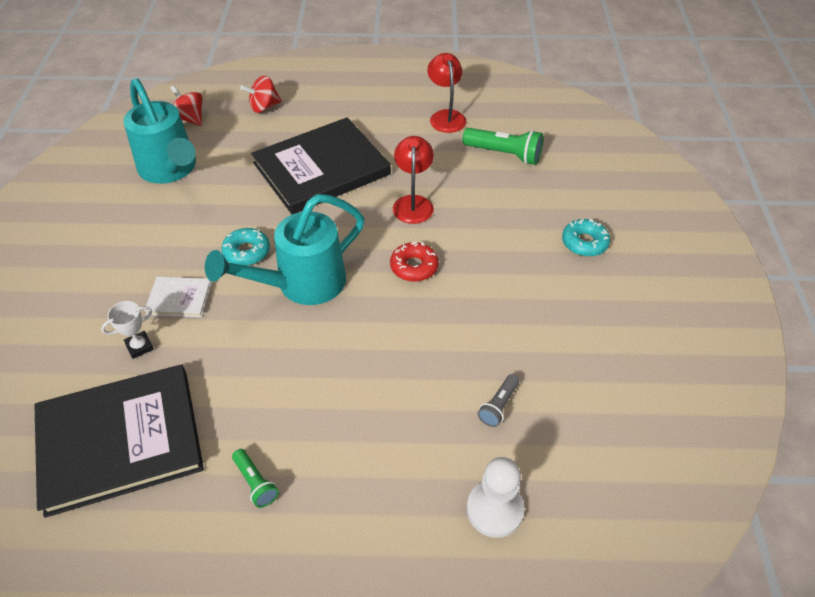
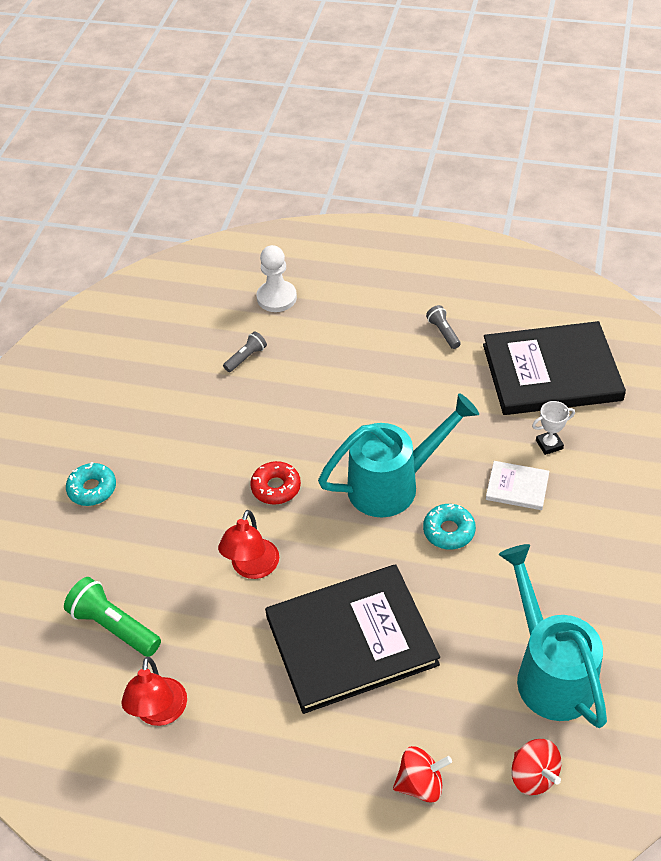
camera: 165 degrees left, 0 degrees up
(255, 483) = (443, 332): green flashlight -> grey flashlight

